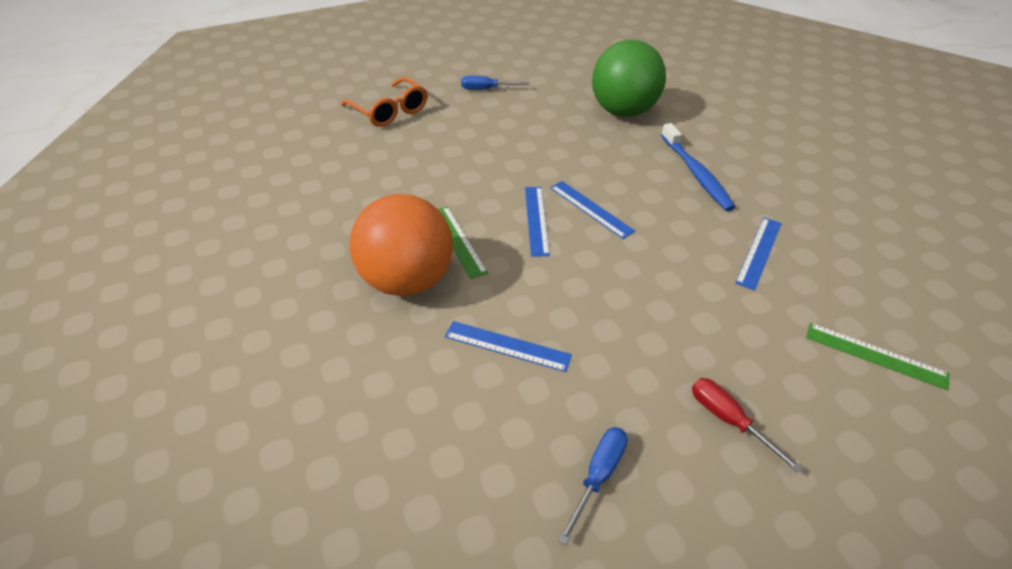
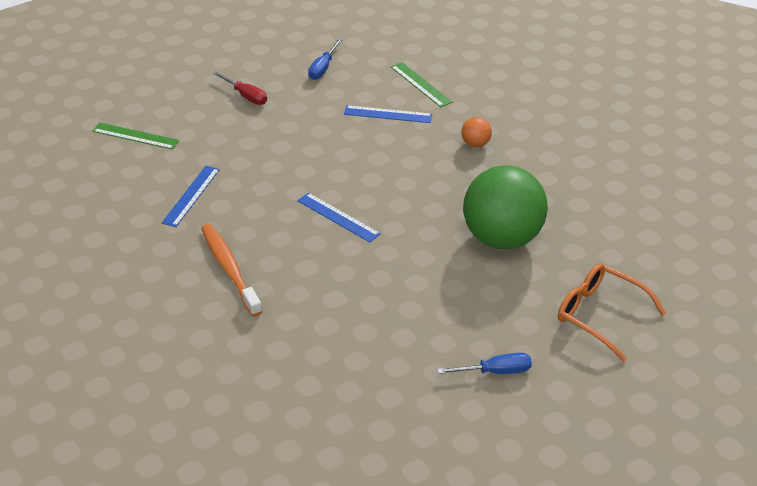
camera: 170 degrees right, 5 degrees down
(408, 280) = (475, 144): orange ball -> orange ball, size x0.40
(458, 241) = (450, 176): green ruler -> green ruler (421, 84)
(536, 220) = (387, 201): blue ruler -> none
(623, 111) = (306, 352): green ball -> green ball (502, 238)
(696, 173) = (229, 269): blue toothbrush -> orange toothbrush

